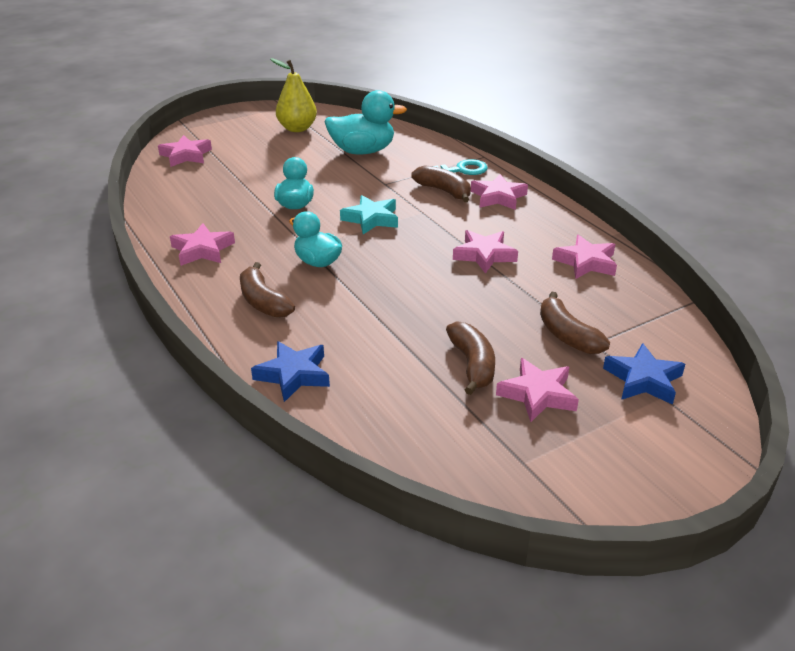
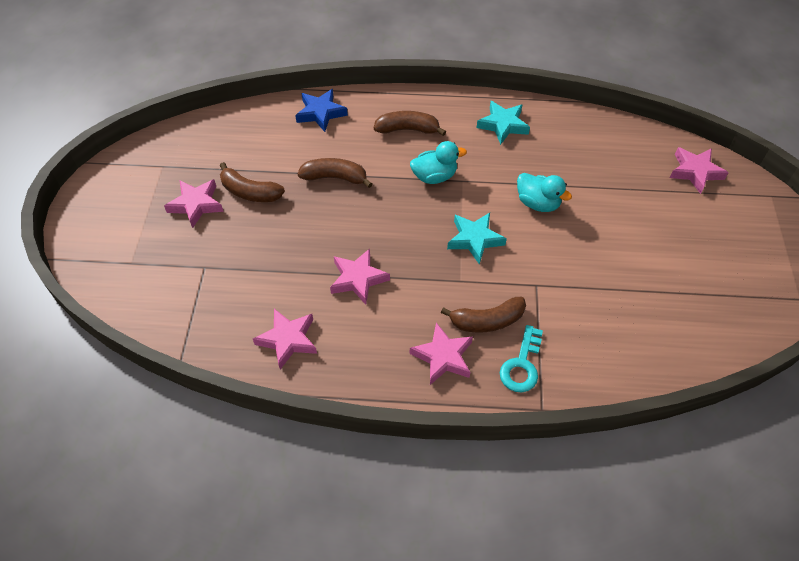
camera: 125 degrees right, 20 degrees up
(202, 250) = (503, 125): pink star -> turquoise star
(297, 129) = (721, 280): yellow pear -> none
(363, 151) = (624, 306): turquoise duck -> none
(567, 335) = (225, 258): brown banana -> brown banana (335, 178)
(643, 380) = (151, 265): blue star -> none

